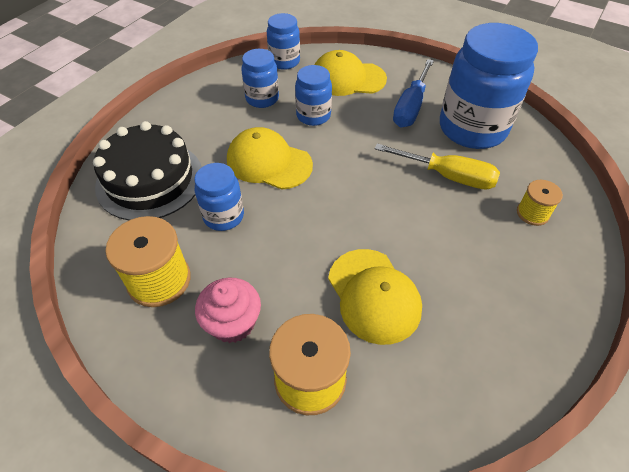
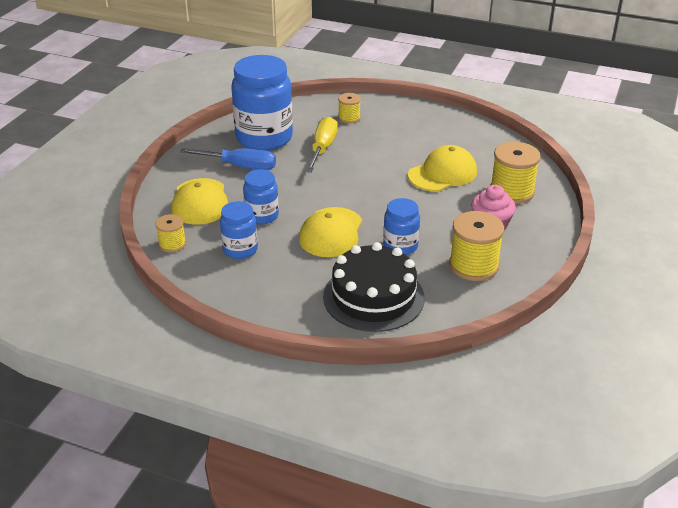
camera: 100 degrees left, 15 degrees down
(284, 61) = (172, 244): blue jar -> yellow spool

